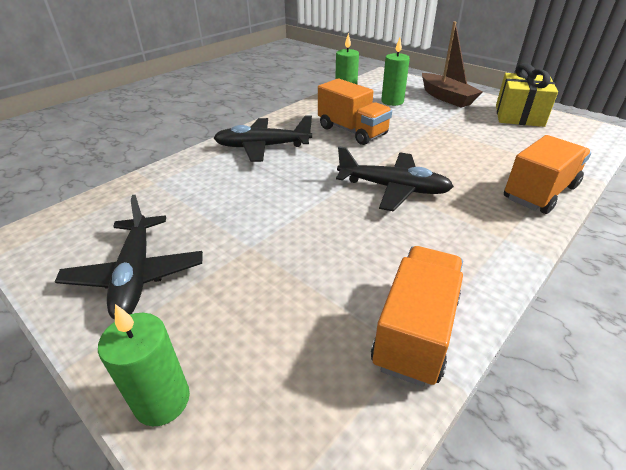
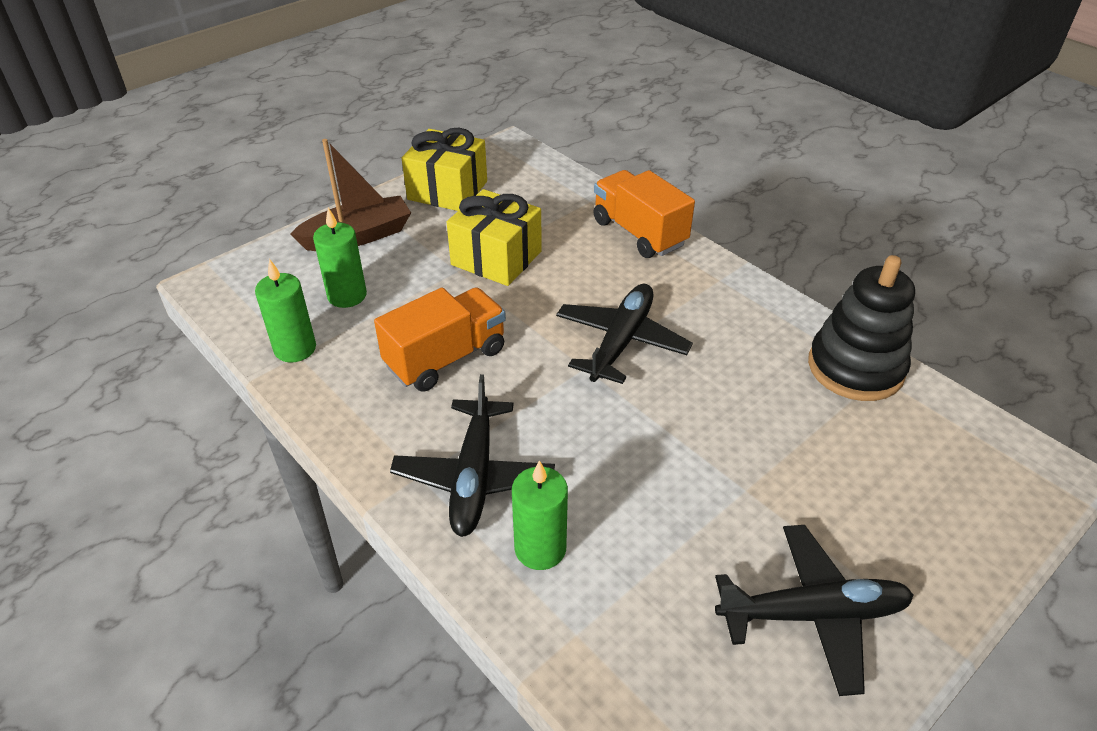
camera: 85 degrees left, 5 degrees up
(162, 400) = (976, 554): green candle -> green candle (540, 548)
(415, 331) = (855, 368): orange truck -> black stacking toy
(457, 137) = (496, 258): none -> yellow gift

